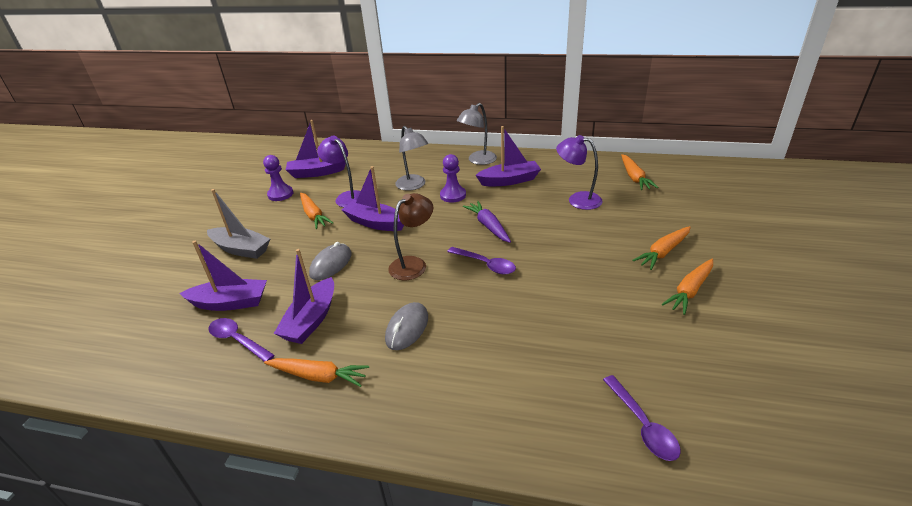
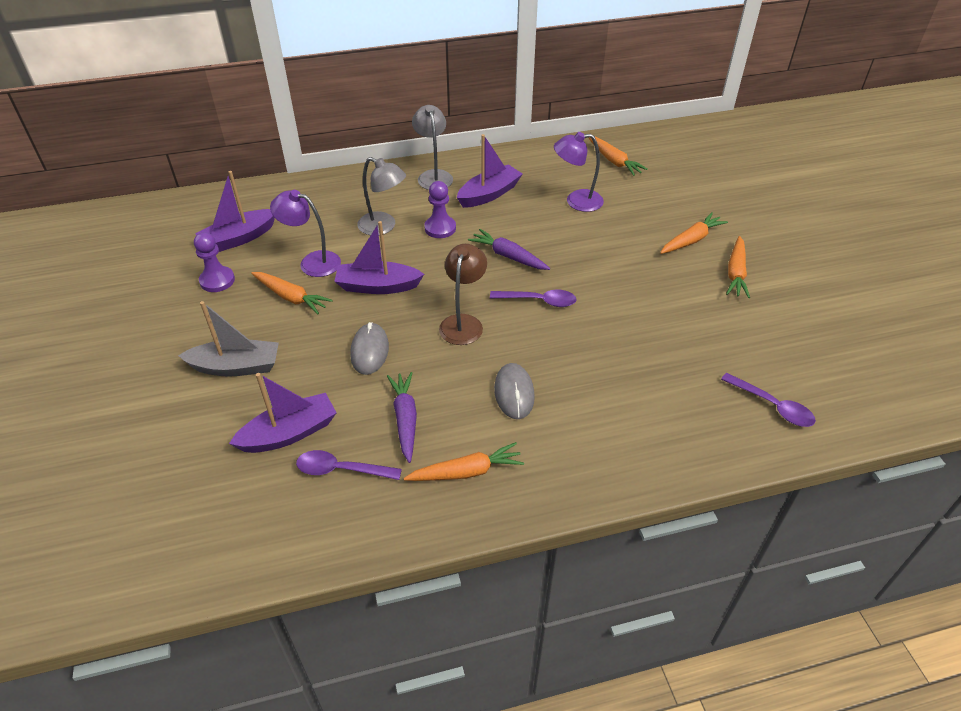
camera: 30 degrees left, 10 degrees up
(311, 320) = (405, 419): purple boat -> purple carrot
(478, 160) = (433, 176): grey lamp -> grey lamp turned 150 degrees clockwise
(663, 252) = (691, 240): orange carrot -> orange carrot turned 150 degrees counterclockwise

